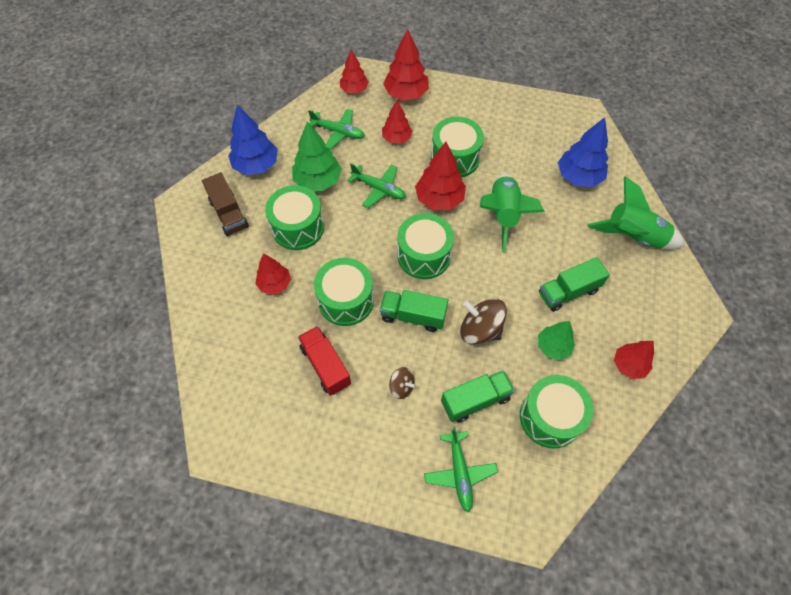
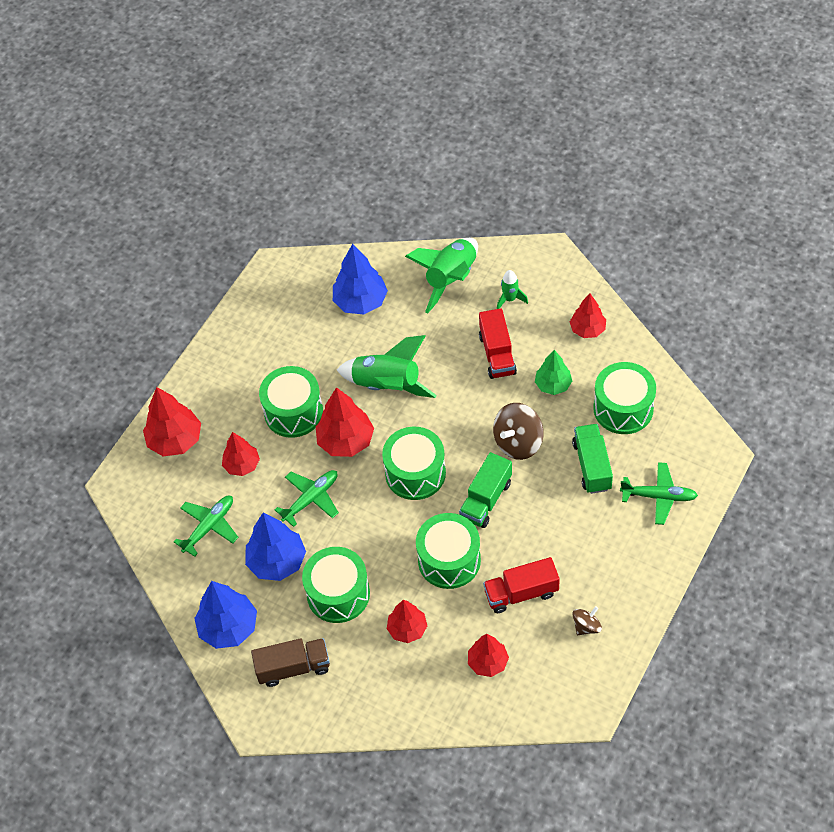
camera: 70 degrees left, 5 degrees down
(318, 181) = (277, 562): green tree -> blue tree
(354, 89) = (145, 496): red tree -> red tree (487, 662)
(401, 387) = (562, 527): brown spinning top -> brown spinning top (586, 626)
(568, 292) = (497, 354): green truck -> red truck
(633, 289) = (510, 299): none -> green rocket

